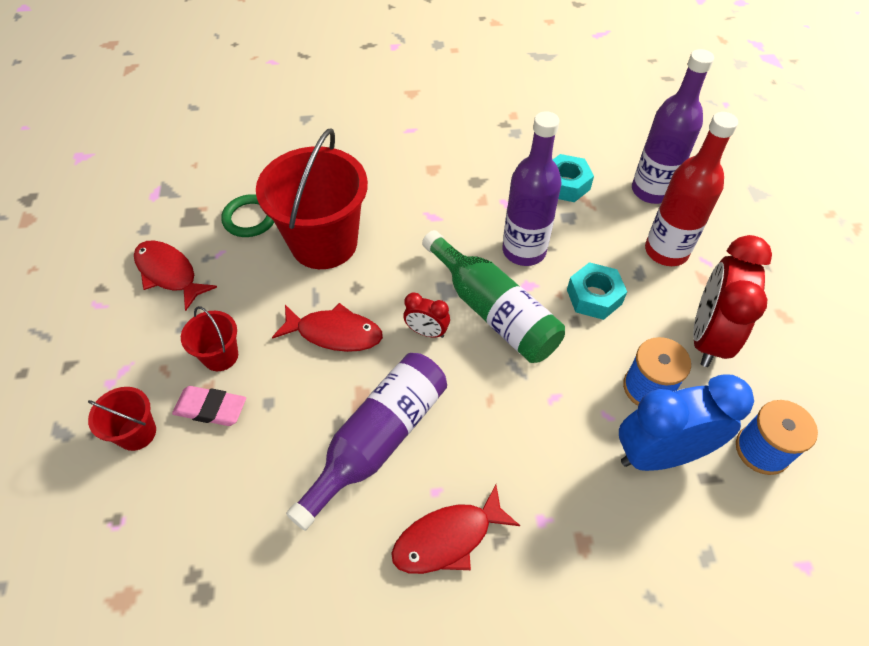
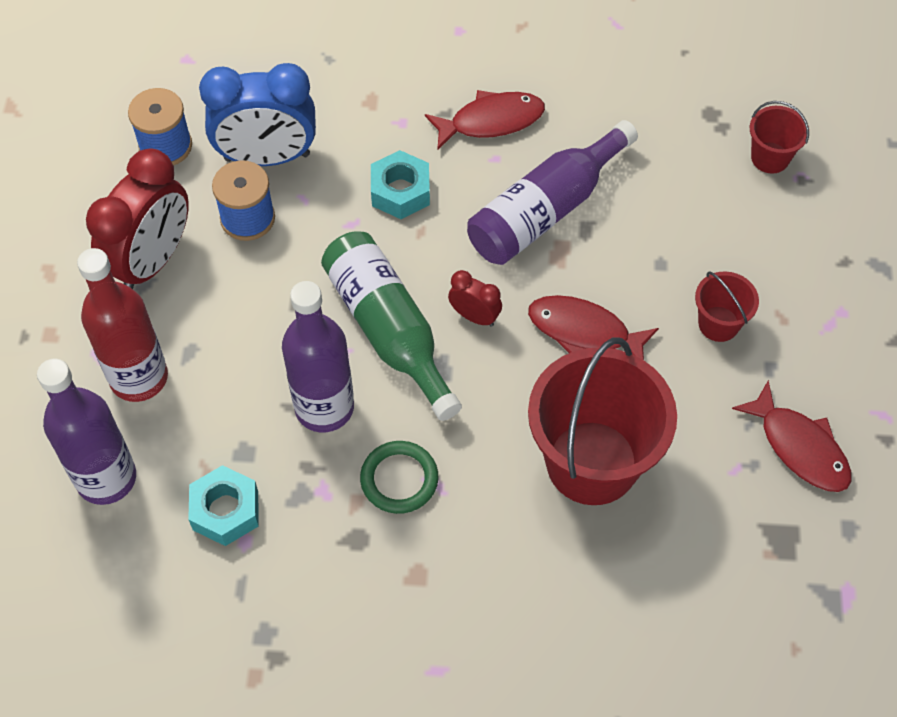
camera: 170 degrees left, 5 degrees up
(137, 433) = (798, 253): red bucket -> red bucket (770, 158)
(211, 408) = (723, 267): pink eraser -> none
(250, 218) = (697, 523): green ring -> green ring (399, 479)
(594, 297) = (260, 329): turquoise nut -> turquoise nut (400, 191)

